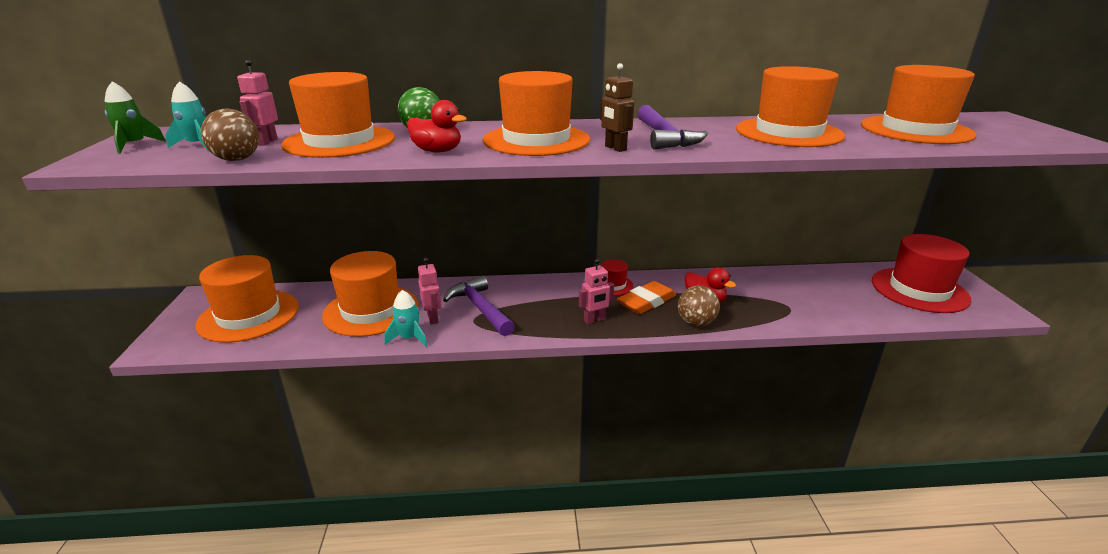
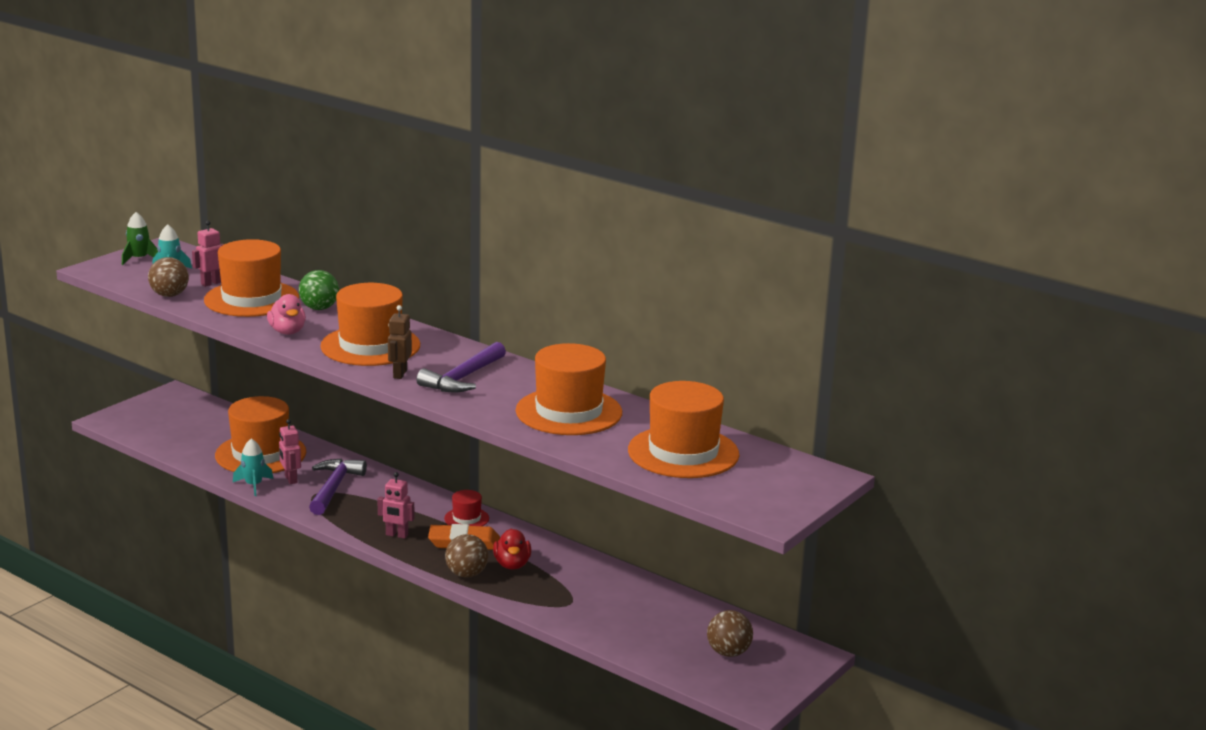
camera: 40 degrees right, 5 degrees down
(249, 315) = (182, 421): orange hat -> none
(433, 318) = (290, 479): pink robot -> pink robot turned 135 degrees clockwise
(437, 151) = (287, 332): red duck -> pink duck
(919, 290) = (728, 653): red hat -> brown ball

